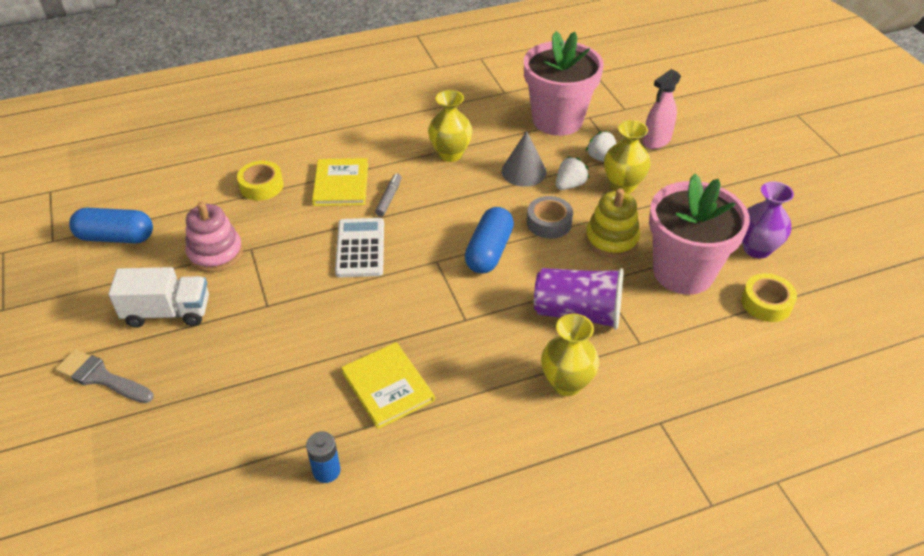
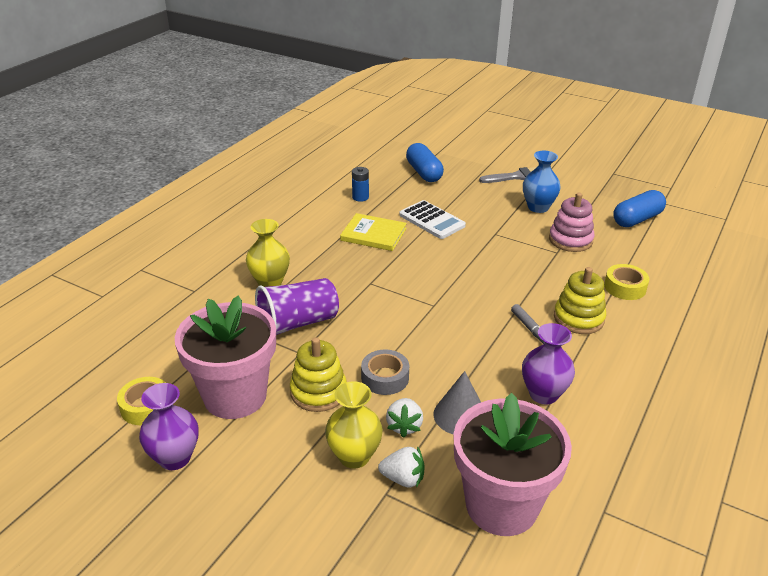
camera: 140 degrees right, 10 degrees down
(168, 312) = (538, 207): white truck -> blue vase
(341, 184) = (578, 318): yellow book -> yellow stacking toy
(360, 248) = (494, 286): white calculator -> white calculator (432, 220)
(450, 154) = (543, 394): yellow vase -> purple vase
(489, 251) = (405, 330): blue capsule -> blue capsule (424, 173)
(656, 141) = (366, 546): pink spray bottle -> none

